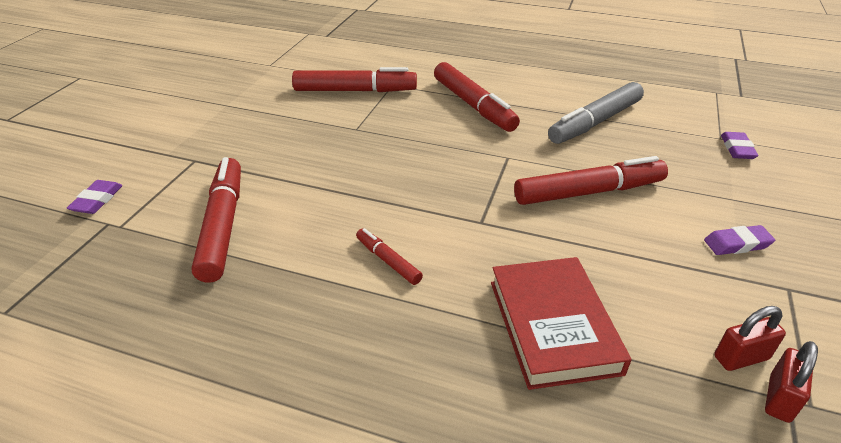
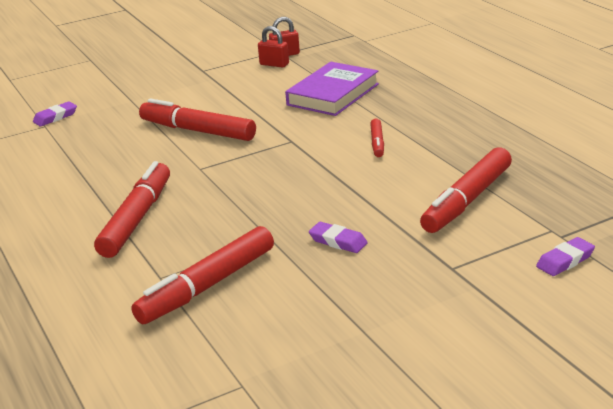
camera: 135 degrees left, 10 degrees down
(355, 91) = (207, 286): red marker -> red marker turned 90 degrees counterclockwise
(553, 326) = (333, 94): red book -> purple book
(595, 122) = (87, 166): grey marker -> none
(737, 244) = (182, 87): purple eraser -> purple eraser (338, 241)

